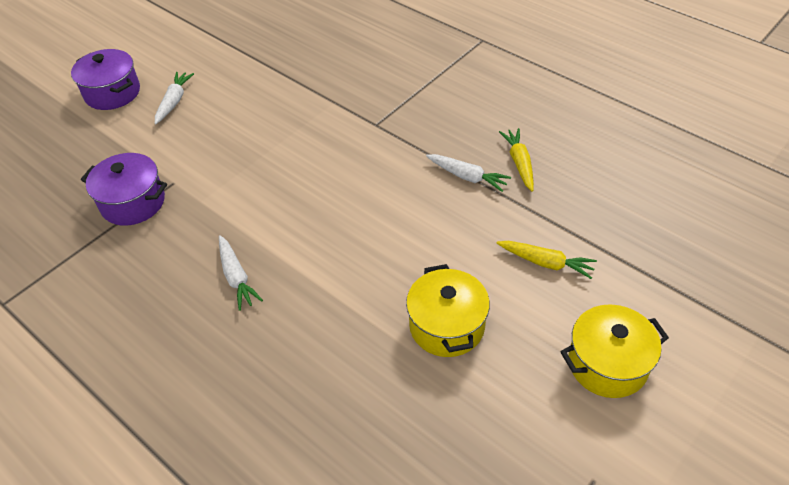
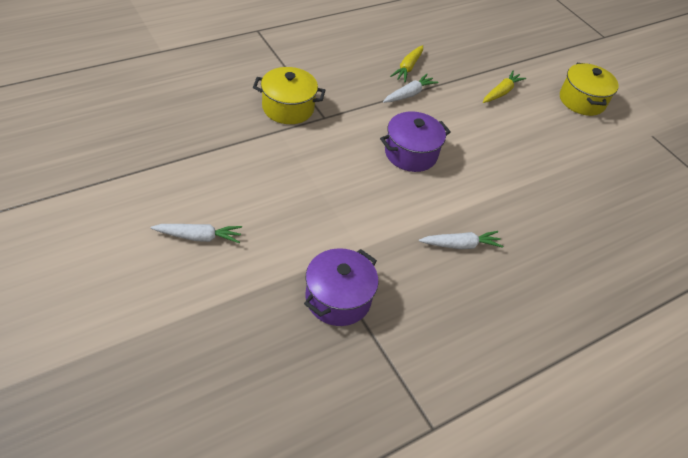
camera: 80 degrees left, 0 degrees up
(112, 93) = (142, 287): purple pot -> purple pot (410, 153)
(174, 102) = (199, 237): white carrot -> white carrot turned 150 degrees clockwise
(446, 326) = (539, 151): yellow pot -> yellow pot (288, 108)
(519, 163) = (408, 67): yellow carrot -> yellow carrot turned 75 degrees counterclockwise

